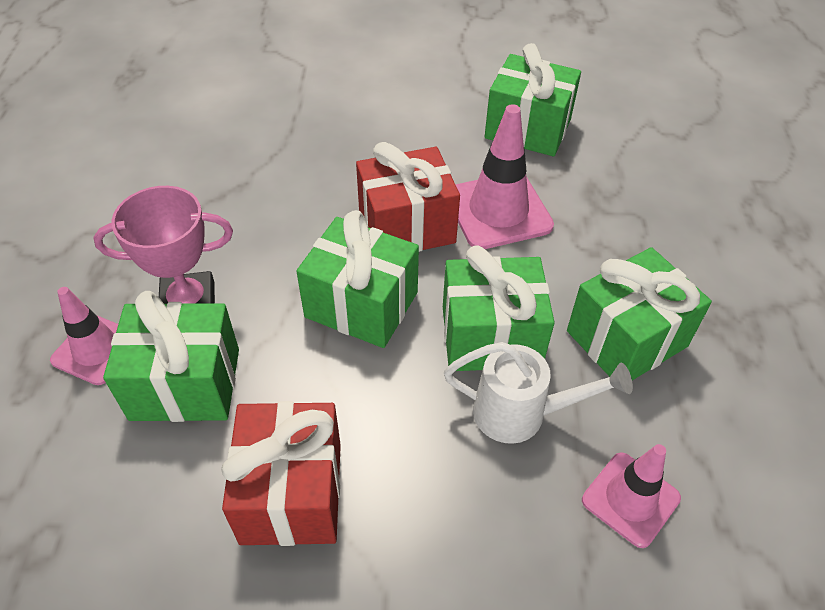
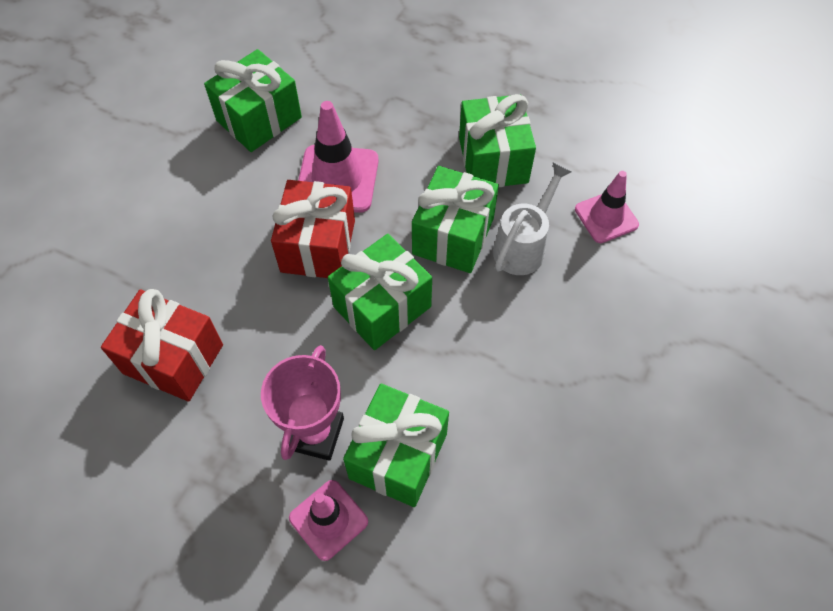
camera: 65 degrees left, 10 degrees up
(292, 492) = (525, 407): red gift -> red gift (173, 359)

